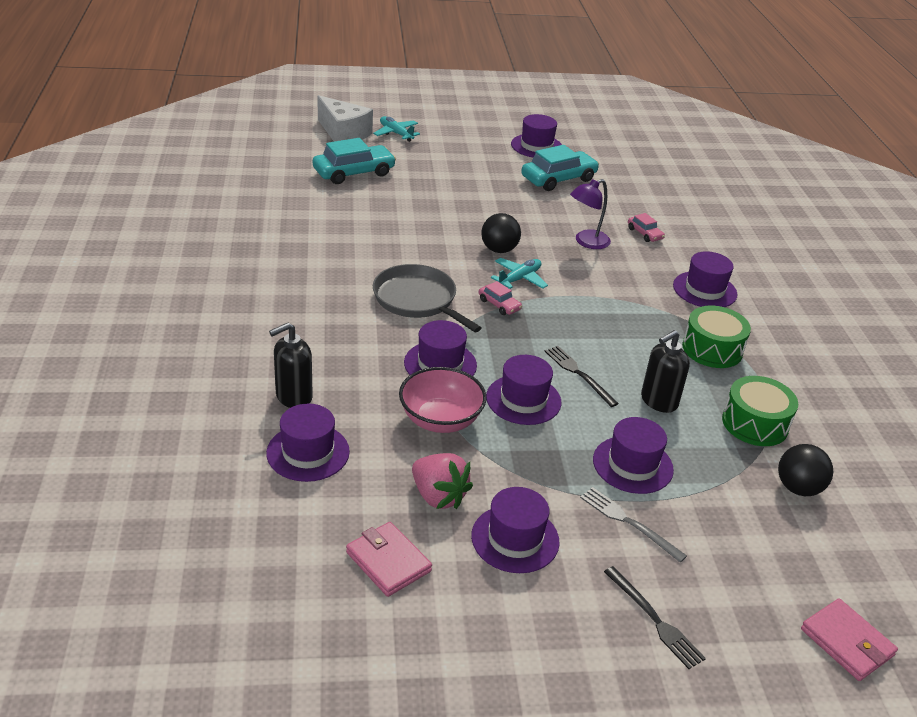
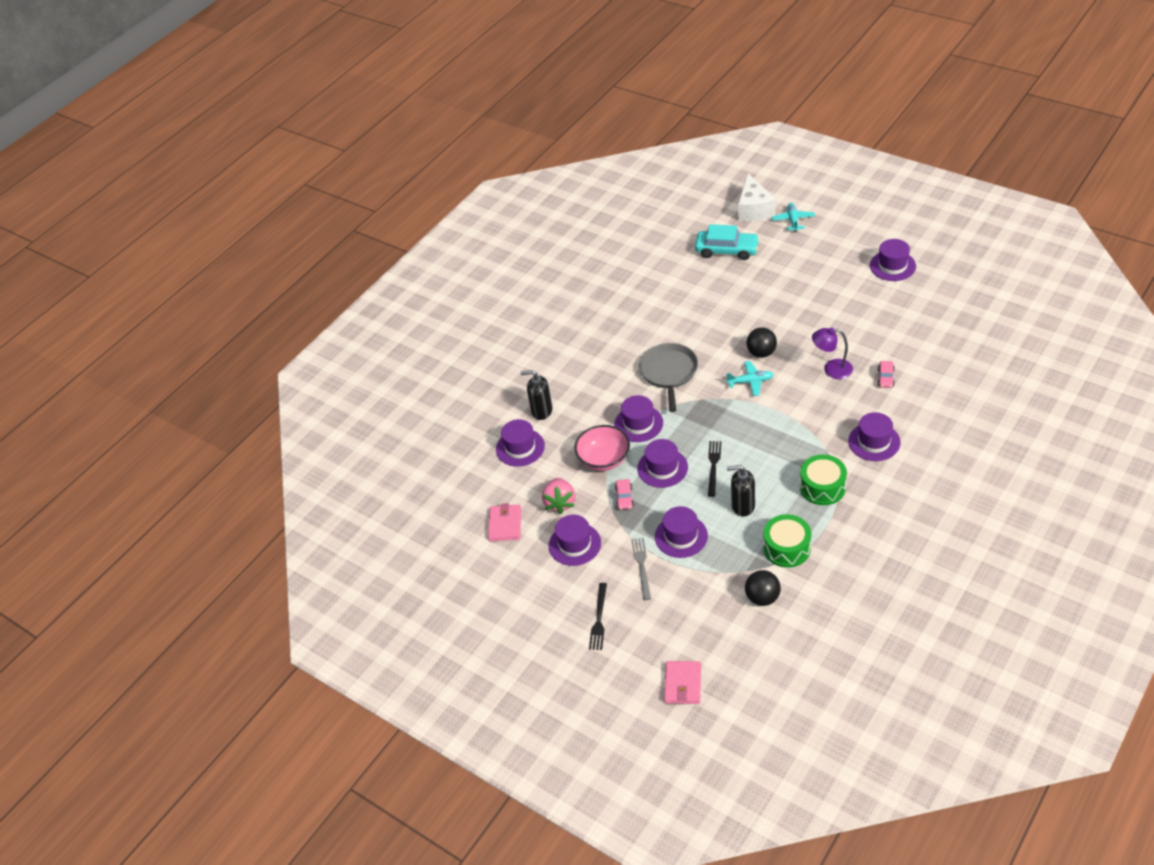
camera: 50 degrees right, 10 degrees up
(499, 304) = (716, 396): pink car -> pink car (624, 497)
(558, 179) = (874, 304): turquoise car -> none

